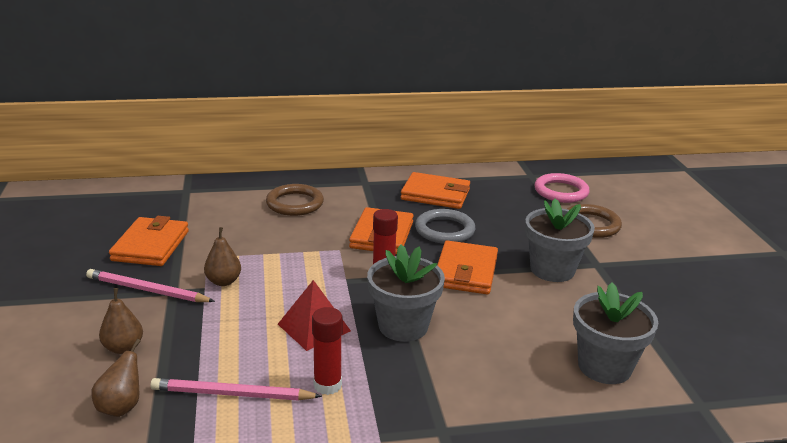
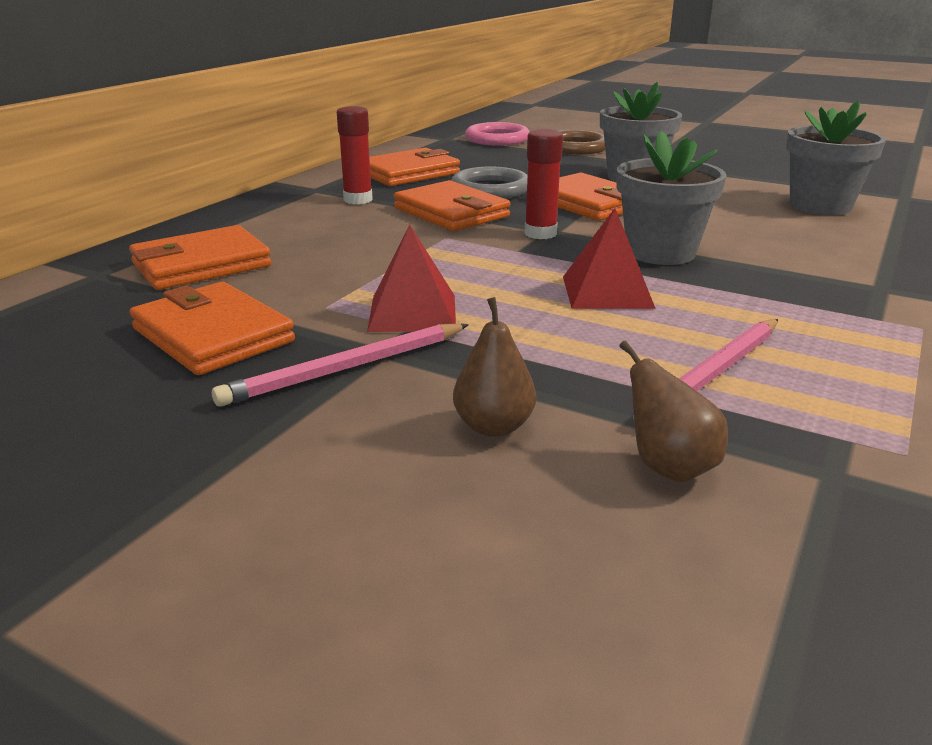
camera: 50 degrees left, 0 degrees up
(222, 206) = (201, 265): none -> orange wallet
(223, 281) = (413, 312): brown pear -> red pyramid
(295, 203) = (288, 228): brown ring -> none
(327, 385) = (745, 316): red glue stick -> red glue stick (358, 200)

